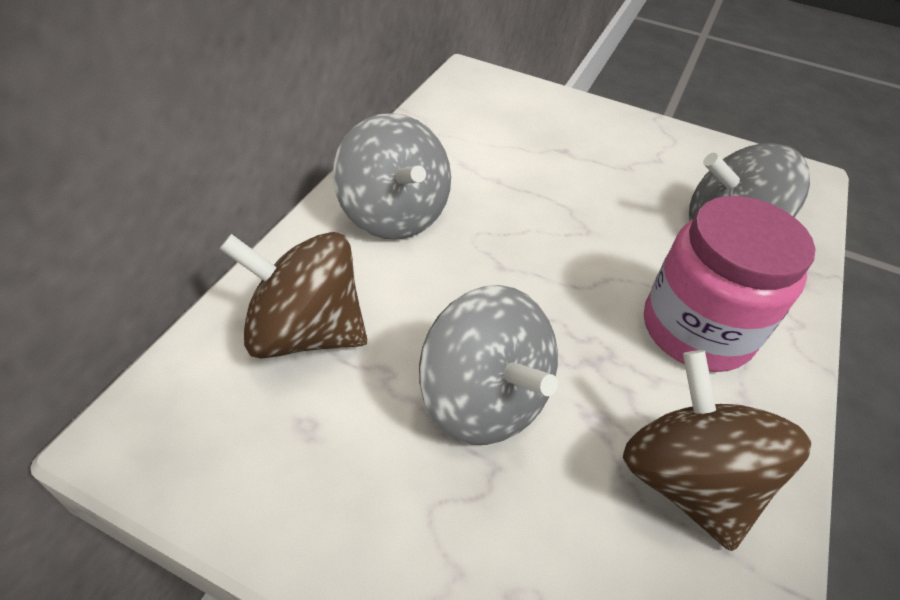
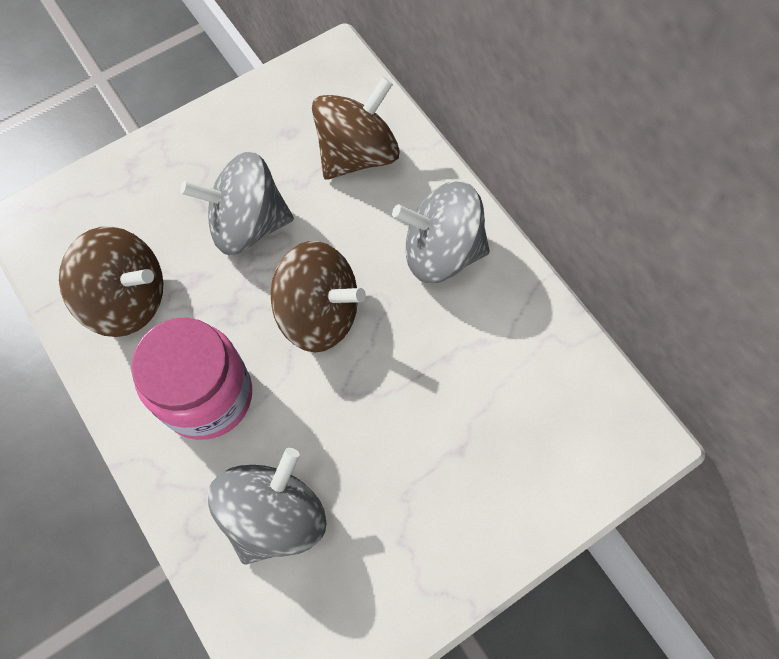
camera: 125 degrees right, 20 degrees up
(534, 279) = (319, 313): none -> brown spinning top

